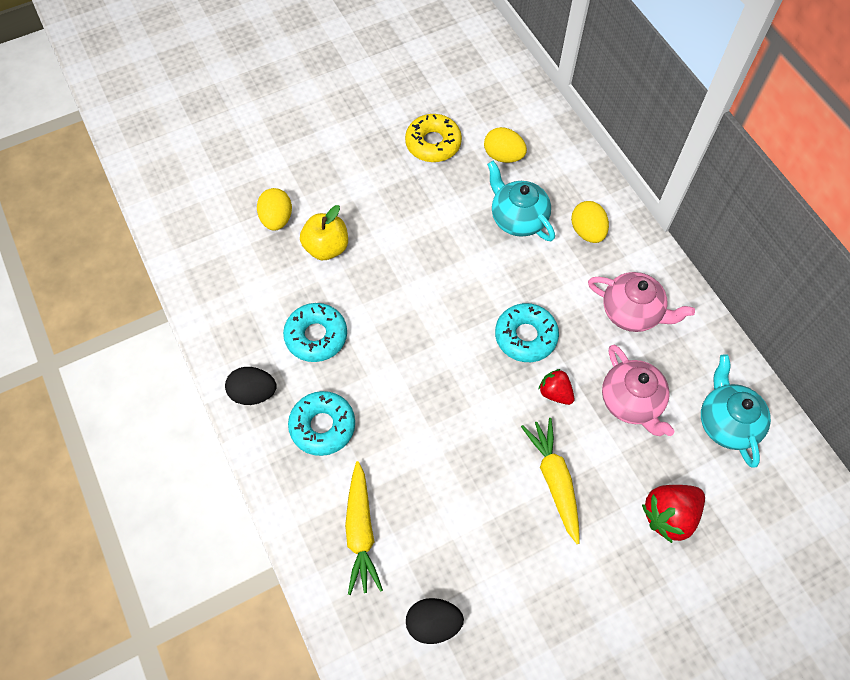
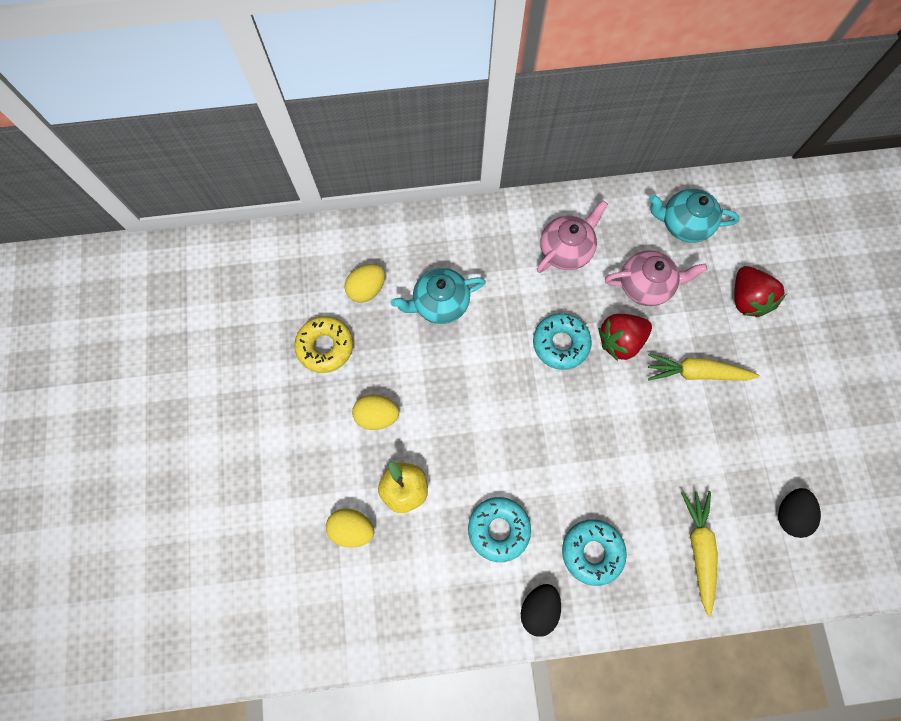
camera: 70 degrees left, 10 degrees up
(361, 531) = (699, 548): yellow carrot -> yellow carrot turned 105 degrees counterclockwise
(555, 393) = (620, 341): red strawberry -> red strawberry, size x1.63
(587, 231) = (475, 251): yellow egg -> yellow egg (377, 415)

